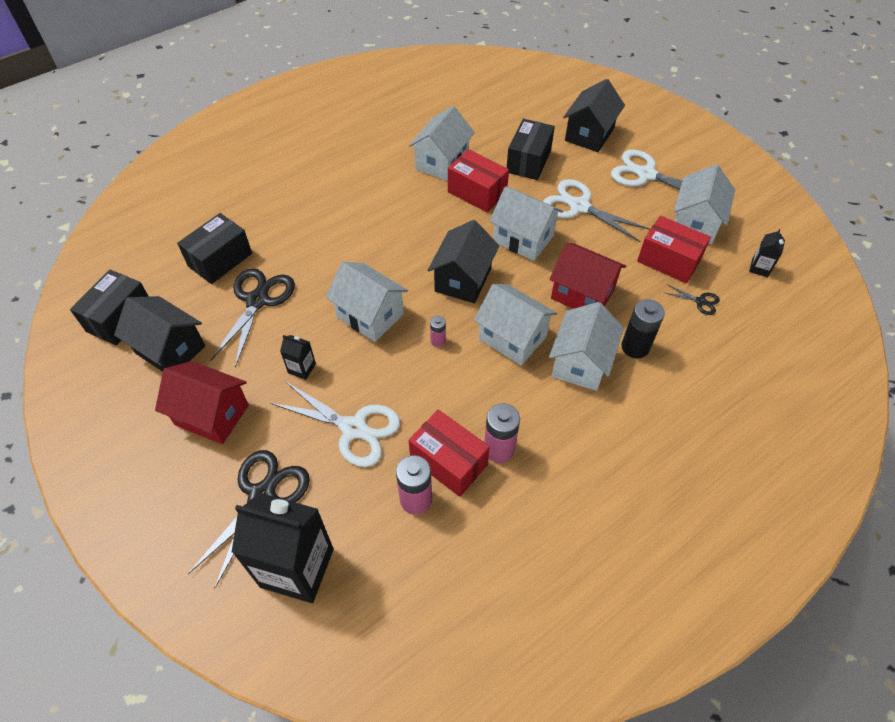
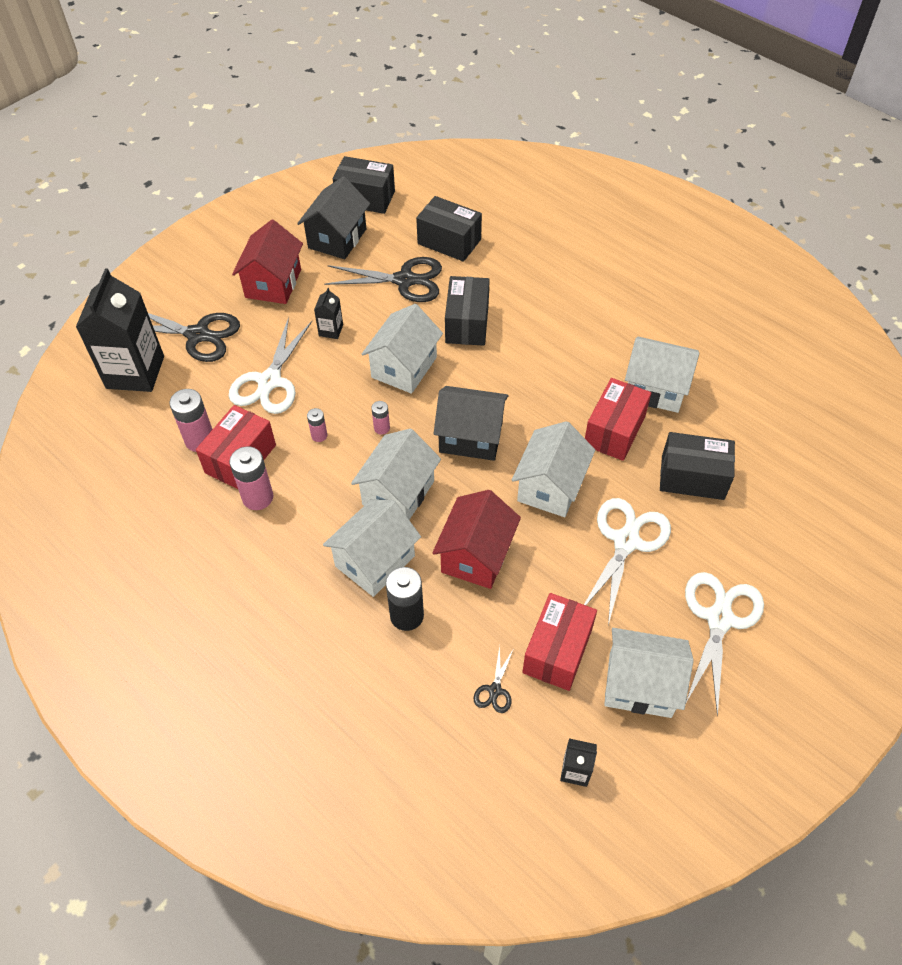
camera: 80 degrees right, 0 degrees up
(332, 262) = (467, 323): none -> black box
(435, 391) = (319, 435): none -> pink battery
(580, 363) = (375, 561): white house -> white house turned 60 degrees counterclockwise
(589, 134) = (777, 543): black house -> none

